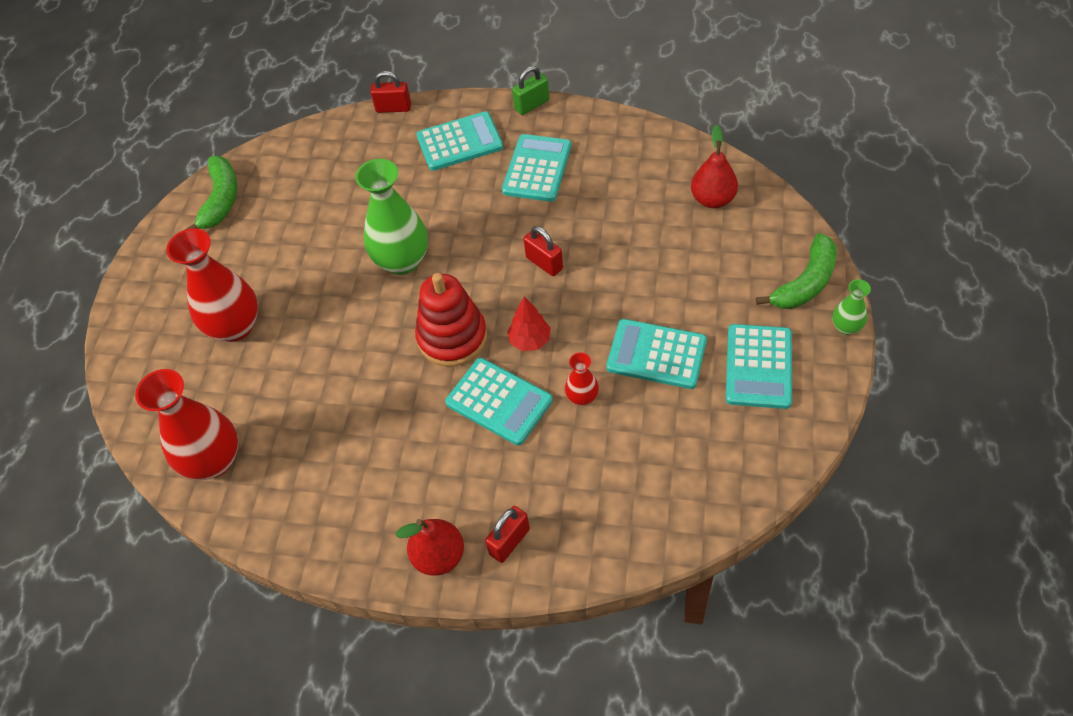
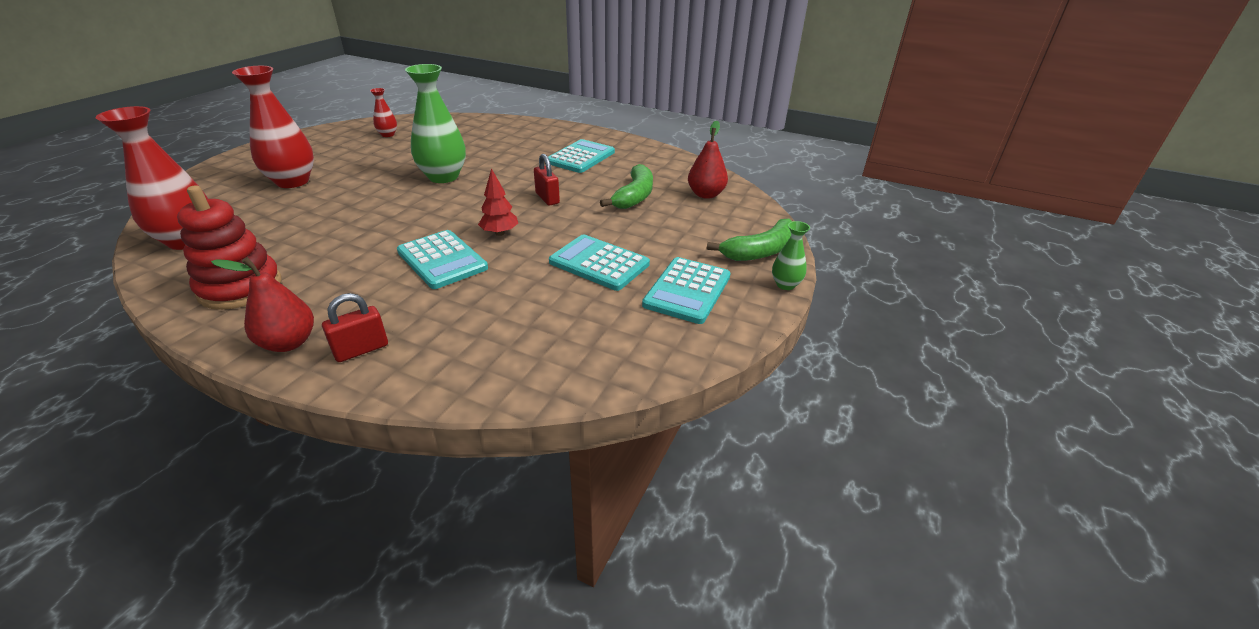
camera: 10 degrees right, 20 degrees down
(221, 200) = (354, 131): green banana -> green banana (634, 196)
(393, 108) = (506, 118): red padlock -> none
(452, 337) = (441, 219): red stacking toy -> red stacking toy (240, 288)
(459, 142) = (536, 137): turquoise calculator -> none
(532, 105) = (600, 132): green padlock -> none
(582, 397) = (514, 273): red vase -> red vase (388, 135)

